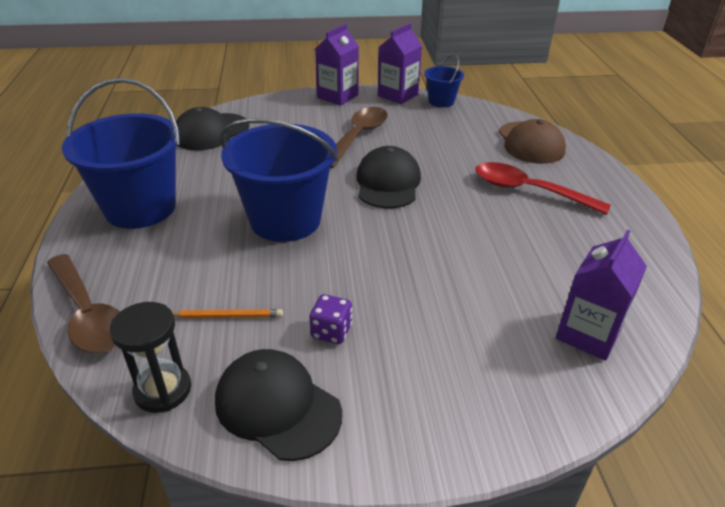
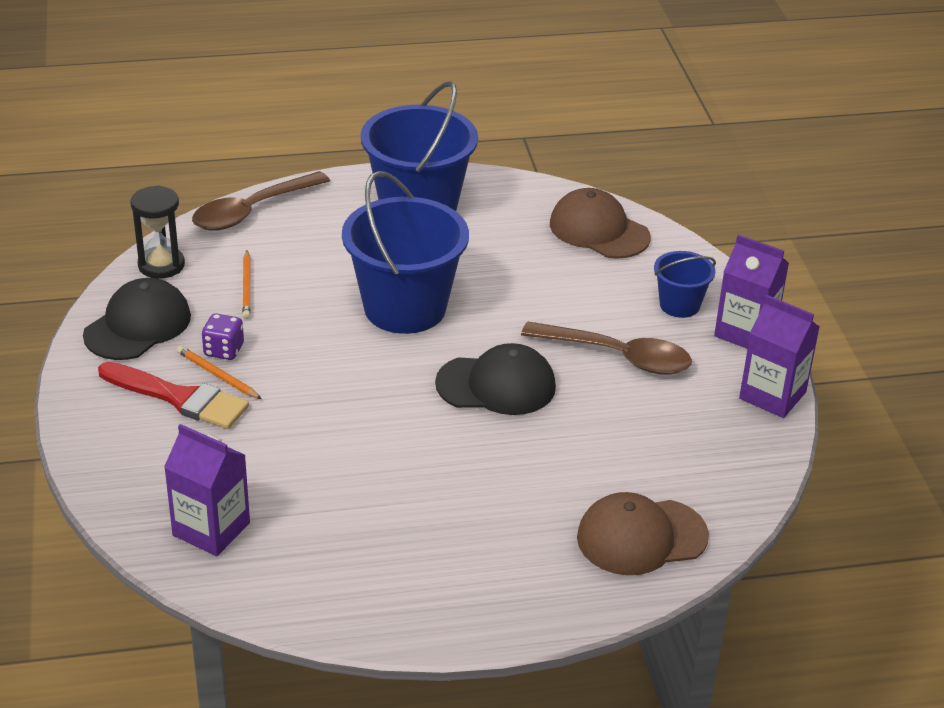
camera: 85 degrees right, 0 degrees up
(211, 132) = (599, 230): black cap -> brown cap
(371, 335) = (217, 375): none -> orange pencil
(407, 364) = (179, 398): none -> red brush
(441, 101) = (765, 444): blue bucket -> blue bucket (679, 305)
(528, 191) = (495, 517): red spoon -> none

